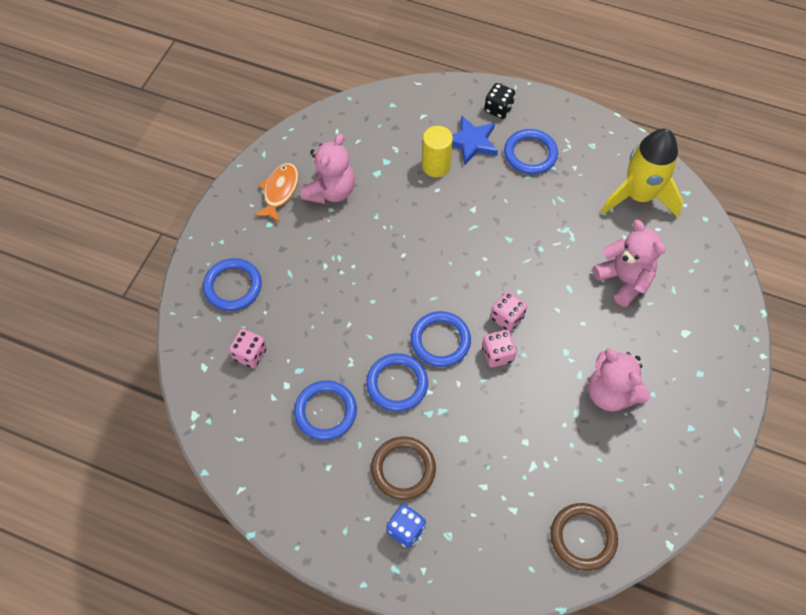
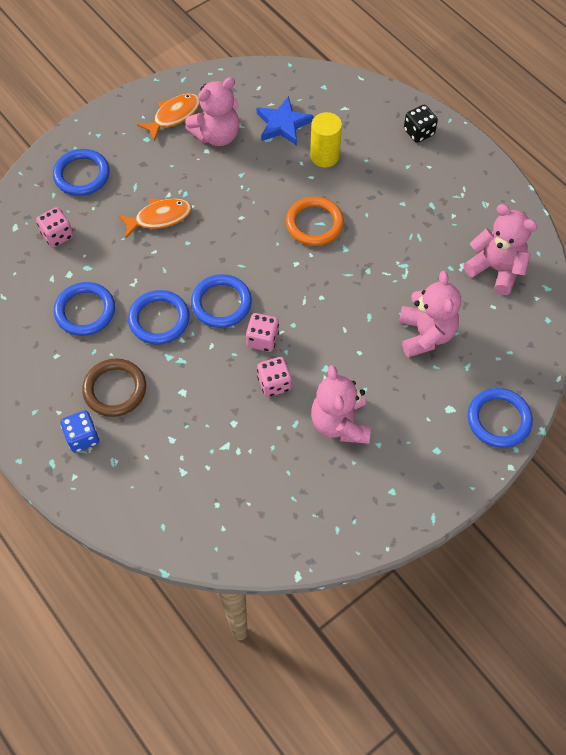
camera: 30 degrees right, 0 degrees up
(332, 291) = (159, 218): none -> orange fish
(469, 230) = (314, 224): none -> orange ring
(471, 142) = (372, 150): blue star -> blue star (283, 124)
(507, 317) = (293, 313): pink dice -> pink dice (274, 383)
(530, 154) = (419, 185): blue ring -> blue ring (498, 419)
(583, 537) = (225, 526): brown ring -> none
(638, 196) = (496, 269): yellow rocket -> pink teddy bear

